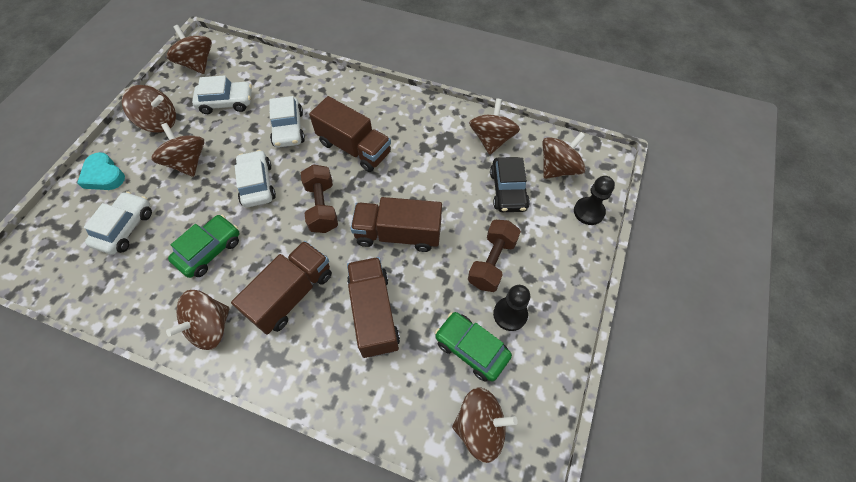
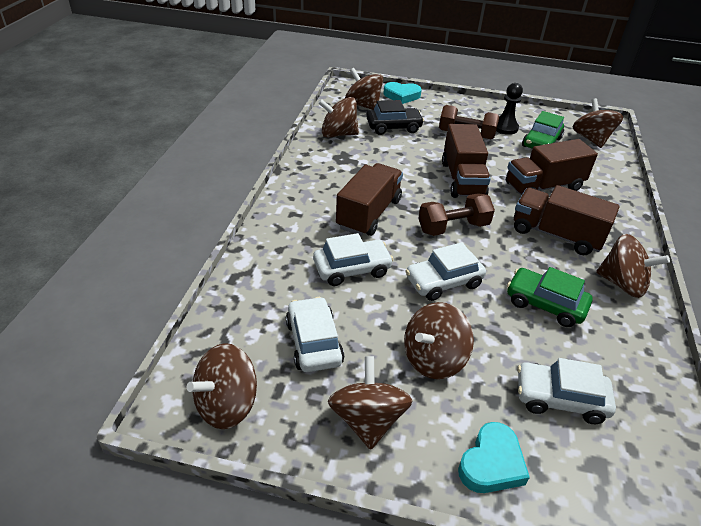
camera: 100 degrees left, 20 degrees down
(588, 212) = (401, 96): black pawn -> turquoise heart

